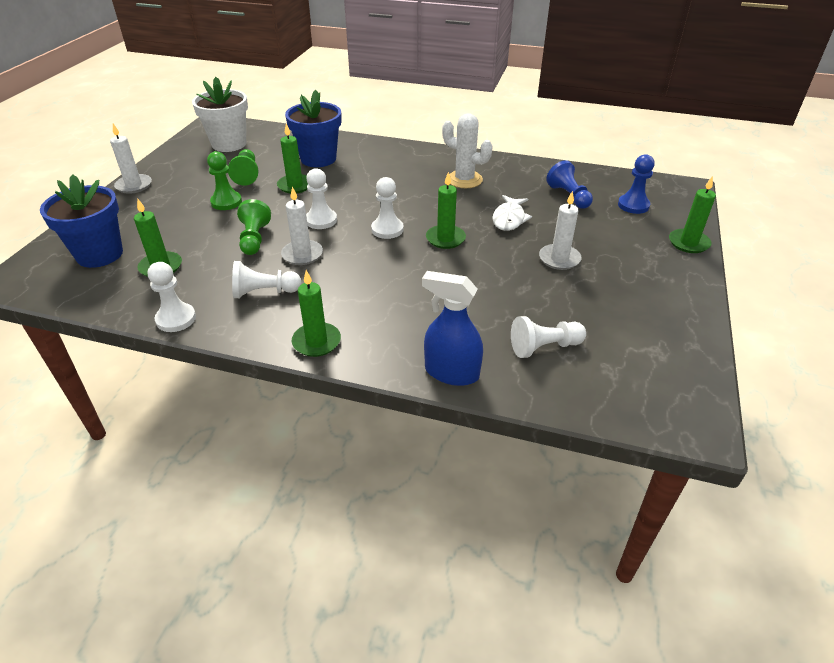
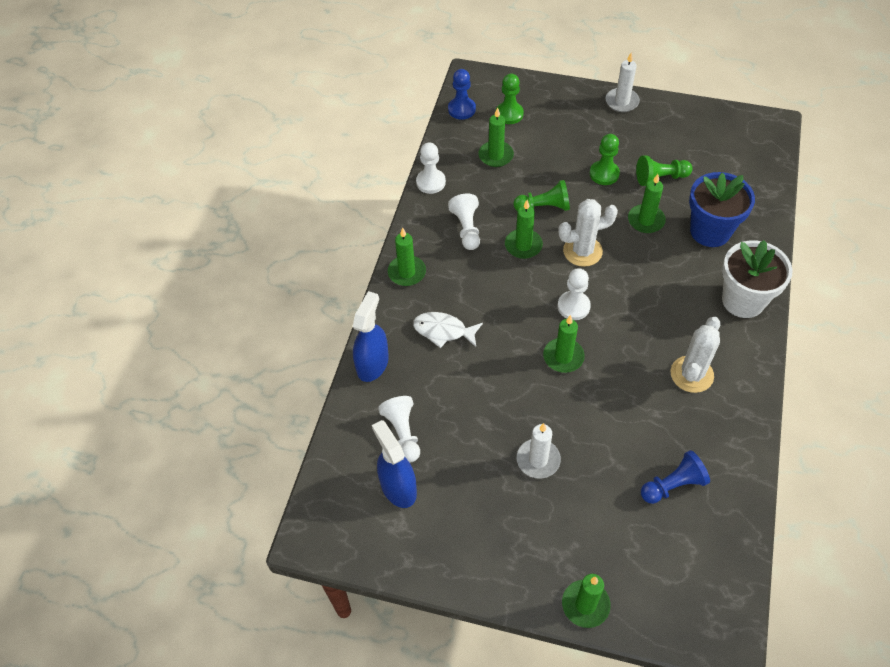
camera: 90 degrees right, 15 degrees up
(99, 254) = (509, 114): blue flower pot -> green pawn
(229, 144) = (725, 149): white flower pot -> white flower pot (743, 300)
(302, 254) = (523, 245): white candle -> green candle
(321, 220) = (582, 251): white pawn -> white cactus
(509, 219) = (611, 417): white fish -> white fish (443, 331)
(612, 351) = (398, 487): none -> blue spray bottle
(633, 205) = (664, 558): blue pawn -> blue pawn (461, 109)

